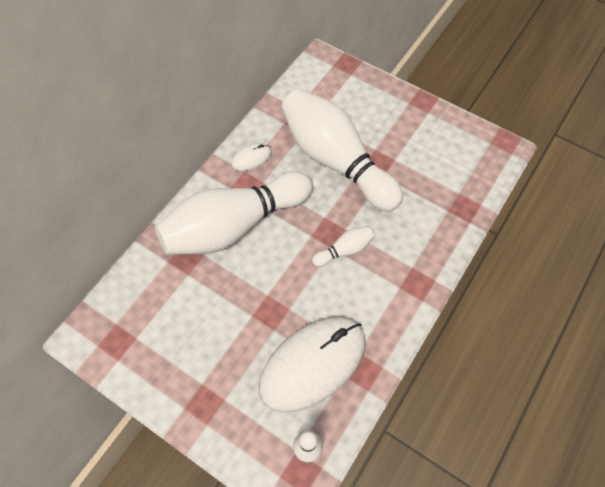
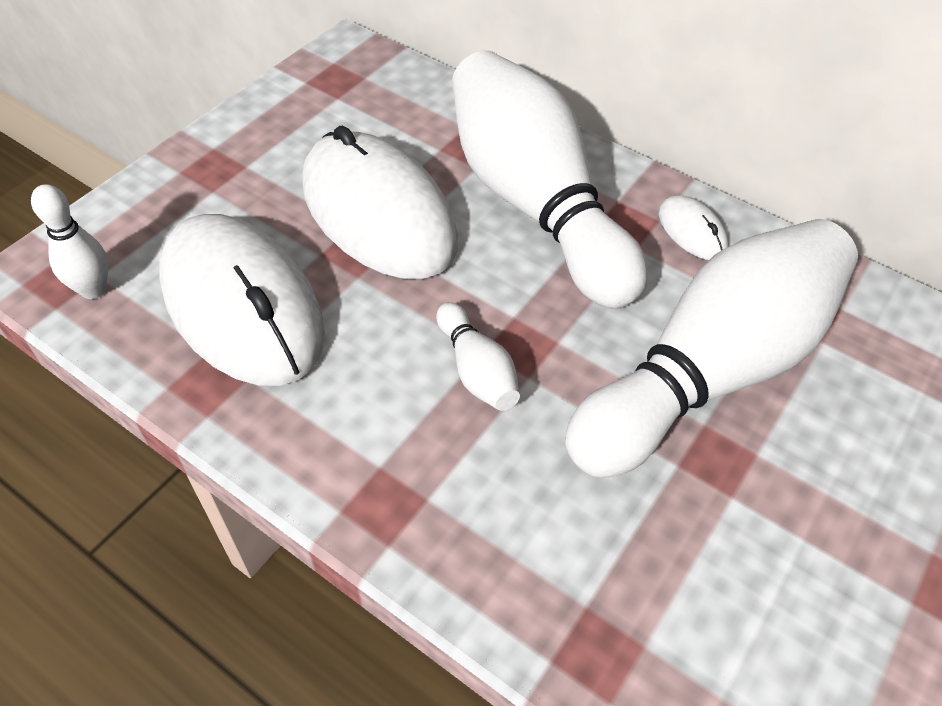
camera: 90 degrees right, 10 degrees down
(241, 303) = (378, 212): none -> white mouse

